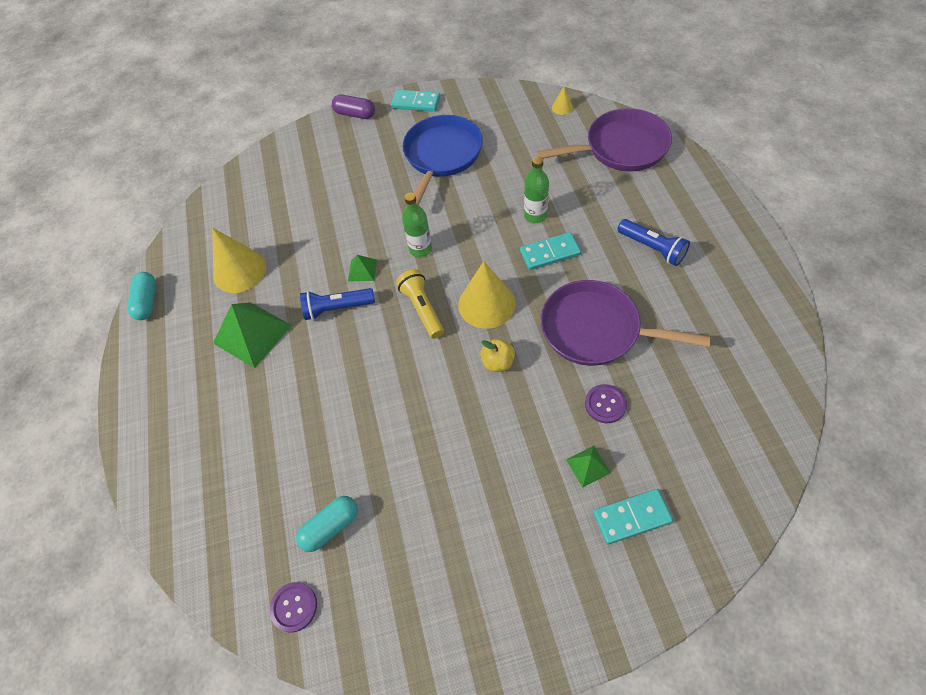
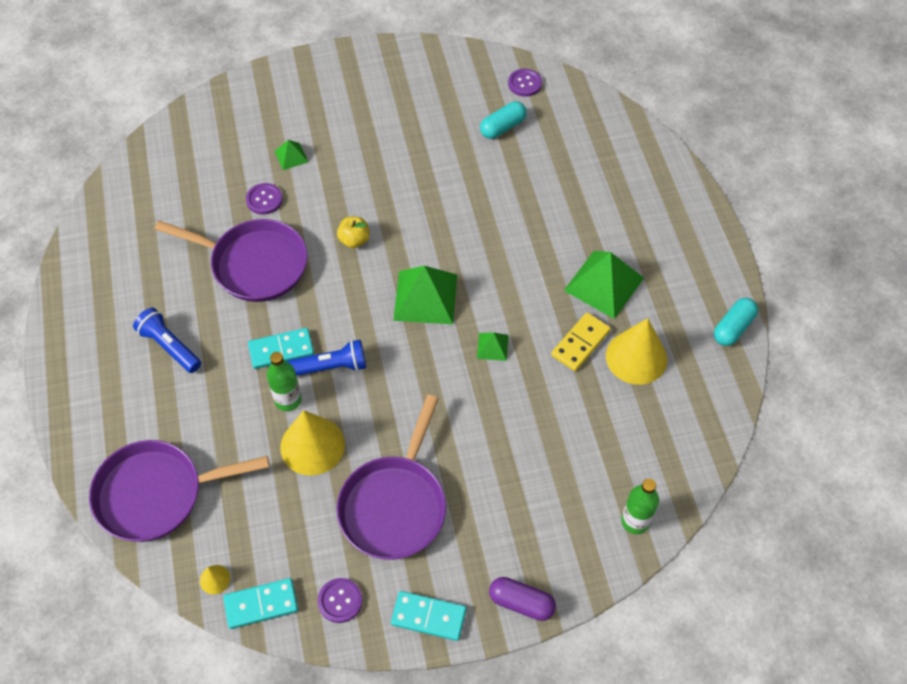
camera: 175 degrees right, 0 degrees up
(147, 302) = (733, 328): turquoise capsule -> turquoise capsule turned 45 degrees clockwise
(285, 279) = (580, 343): none -> yellow domino
(337, 308) = (516, 304): blue flashlight -> blue flashlight (330, 367)
(420, 249) = (426, 367): green bottle -> green bottle (635, 521)
(422, 309) = (425, 297): yellow flashlight -> green pyramid
(441, 156) = (395, 505): blue pan -> purple pan
(475, 105) = (340, 601): none -> purple button
(486, 304) = (358, 297): yellow cone -> yellow cone (312, 445)
(631, 517) = (267, 123): turquoise domino -> turquoise domino (261, 604)

